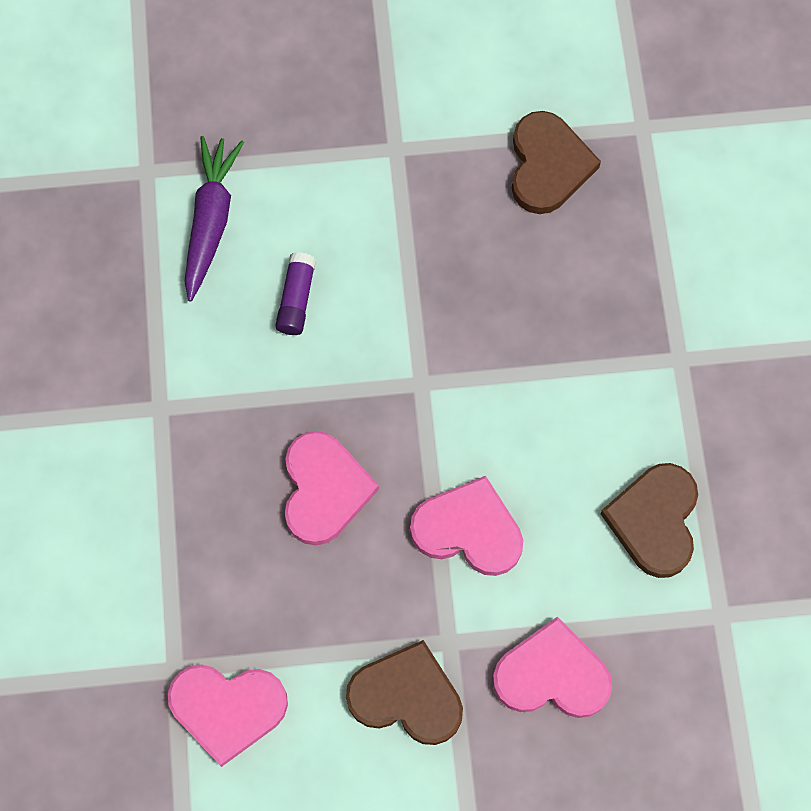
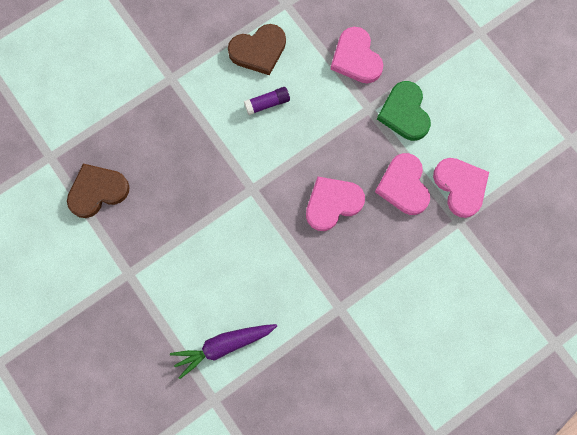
camera: 120 degrees left, 5 degrees up
(296, 299) = (242, 275): purple glue stick -> purple glue stick (267, 103)
(407, 696) = (404, 113): brown heart -> green heart
(468, 530) = (312, 128): pink heart -> pink heart (403, 186)

